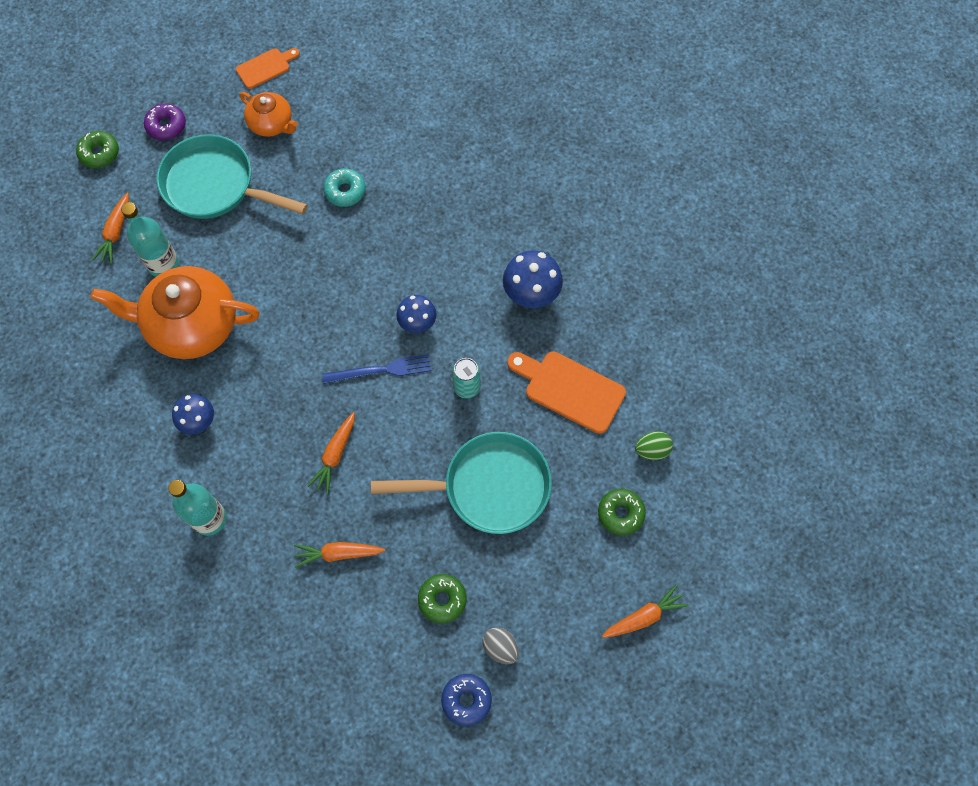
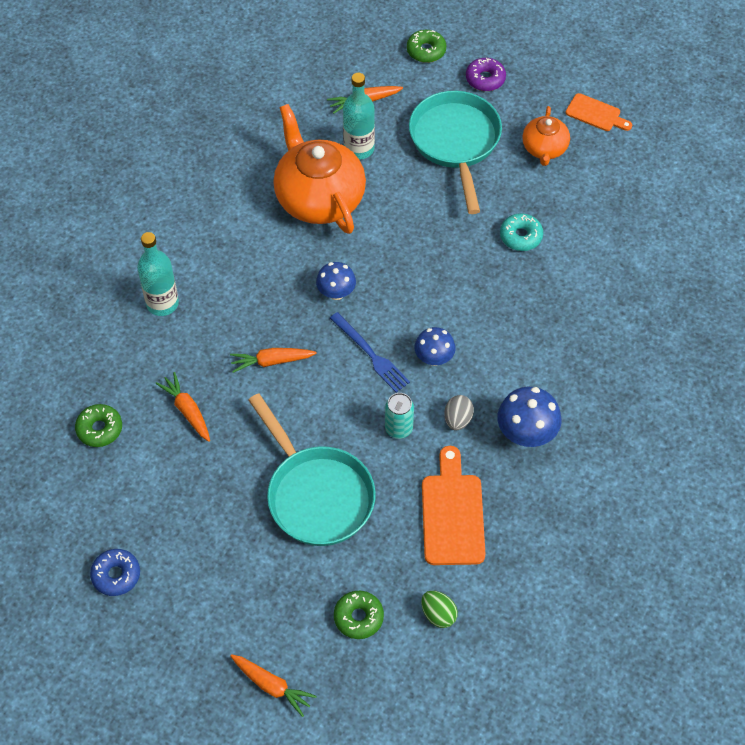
camera: 60 degrees right, 10 degrees down
(198, 421) = (239, 249): blue mushroom -> blue mushroom (336, 292)
(442, 599) = (193, 511): green donut -> green donut (99, 429)
(500, 647) = (176, 579): grey egg -> grey egg (458, 419)

